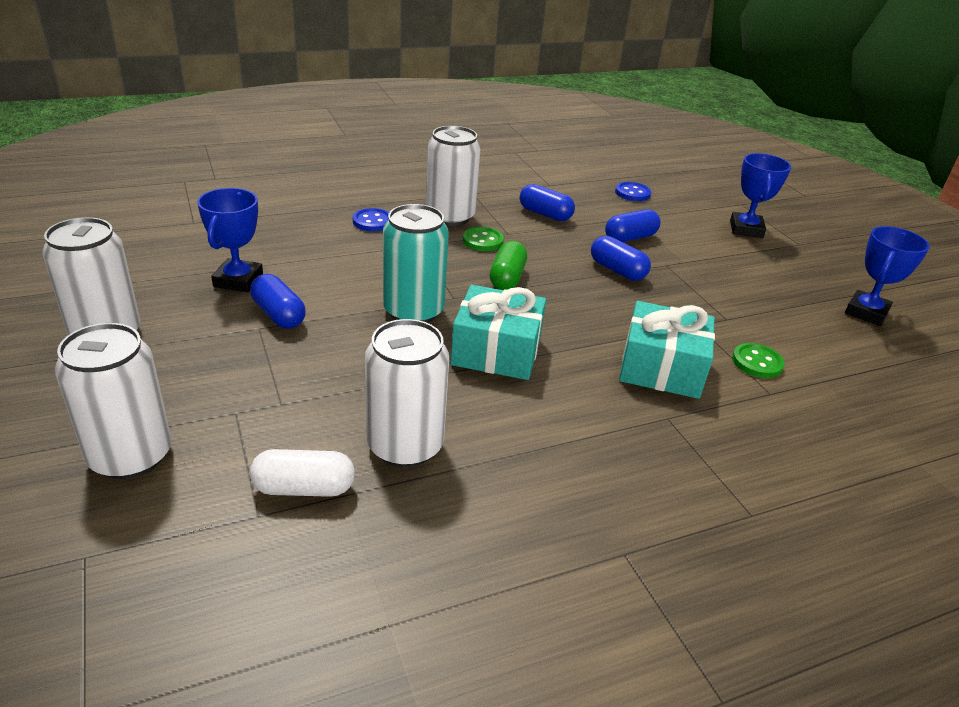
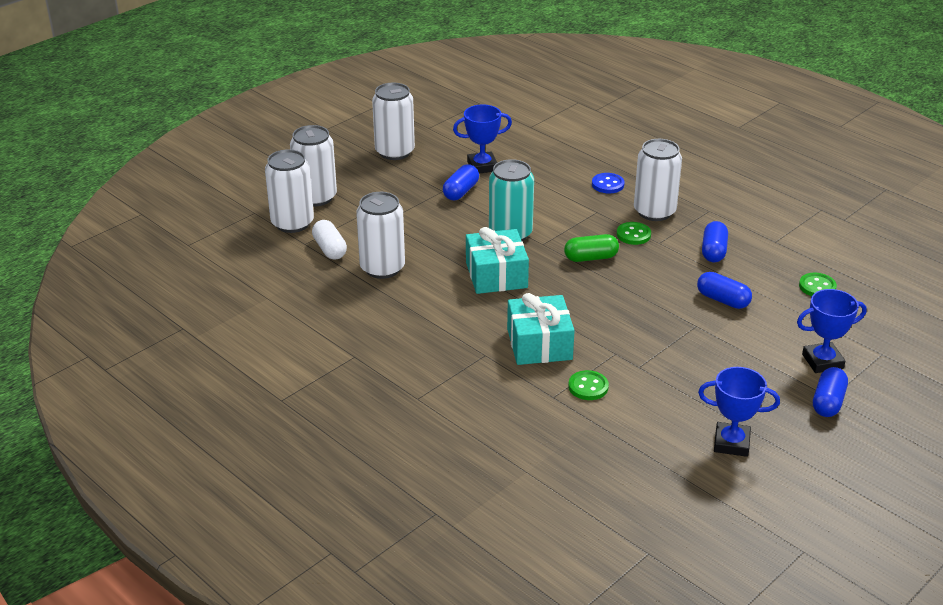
camera: 70 degrees right, 0 degrees up
(179, 511) = (292, 223): none -> white can
(617, 270) = (658, 303): blue capsule -> blue capsule (828, 402)
(632, 193) = (817, 287): blue button -> green button

